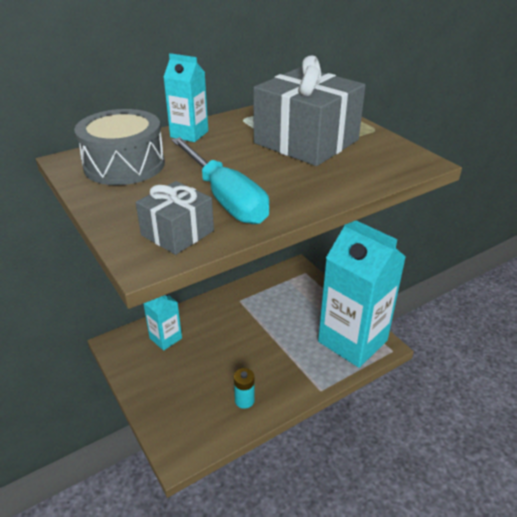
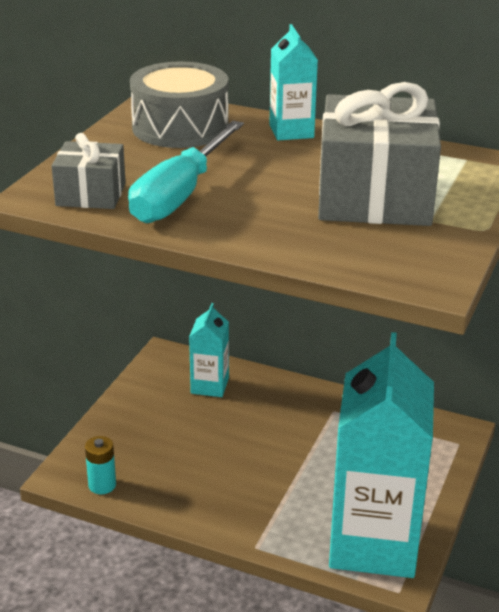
camera: 55 degrees right, 5 degrees down
(244, 400) = (179, 489): turquoise battery -> turquoise battery (102, 485)

